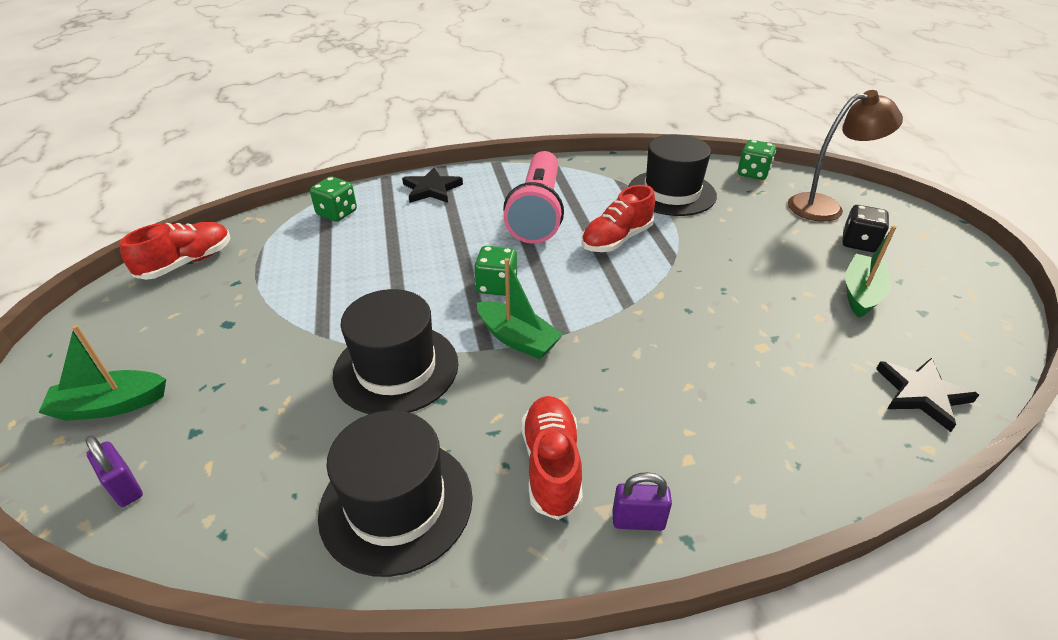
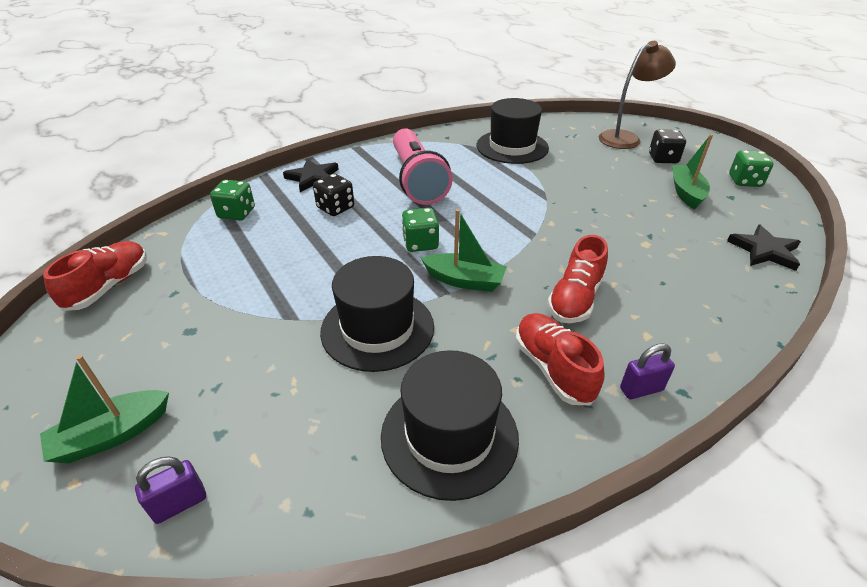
camera: 20 degrees left, 0 degrees up
(125, 488) = (180, 504): purple padlock -> purple padlock turned 60 degrees counterclockwise
(434, 227) = (335, 208): none -> black dice
(616, 239) = (493, 189): red shoe -> red shoe (575, 298)
(753, 173) = (561, 123): green dice -> green dice (744, 181)

